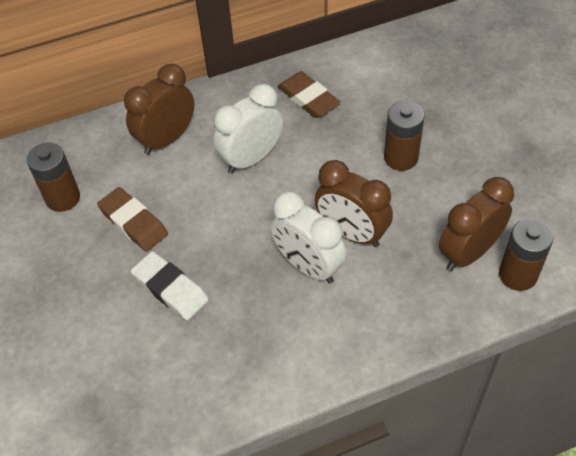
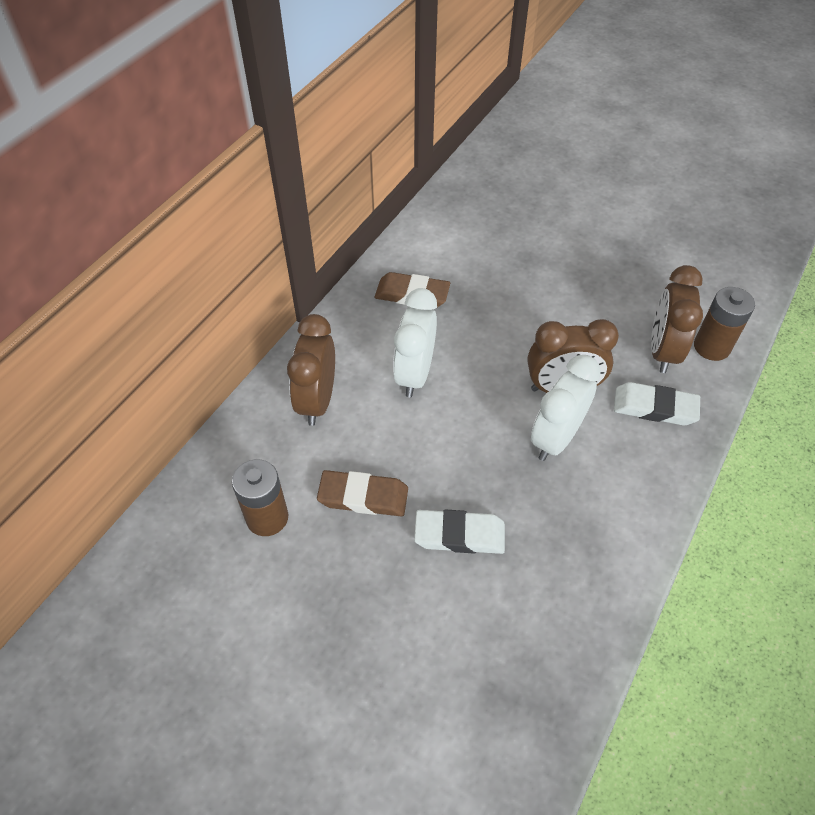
camera: 40 degrees left, 0 degrees up
(308, 266) = (556, 438): white clock -> white clock turned 120 degrees clockwise
(401, 158) = (537, 304): brown battery -> none
(413, 292) = (654, 407): none -> white eraser

